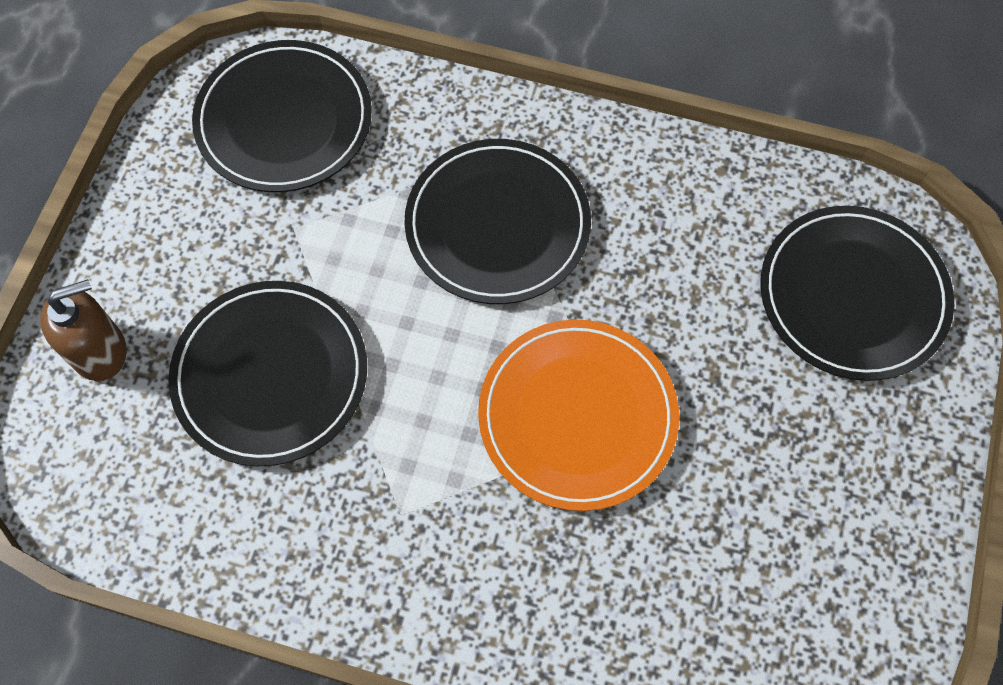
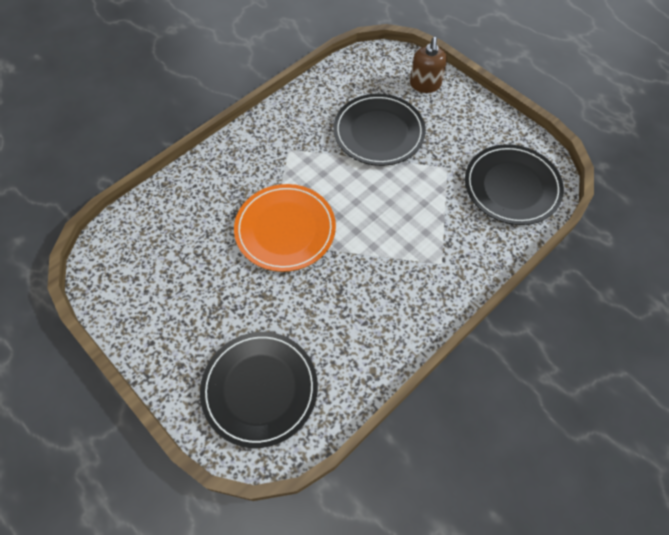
camera: 120 degrees right, 5 degrees down
(497, 224) = (402, 246): black plate -> none

